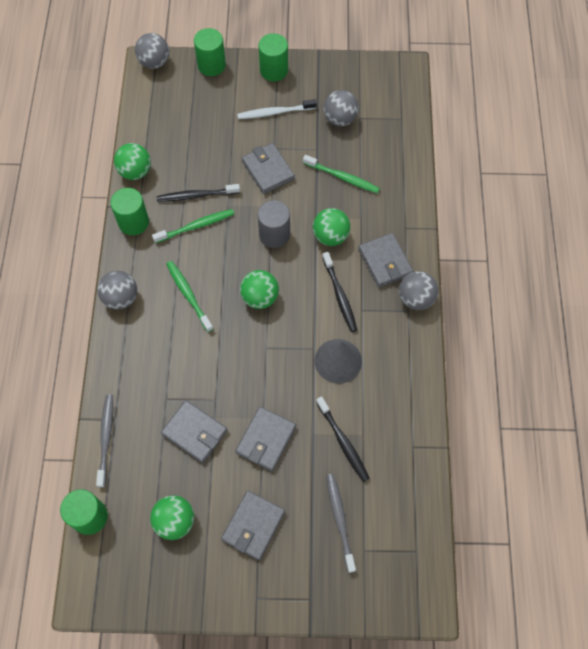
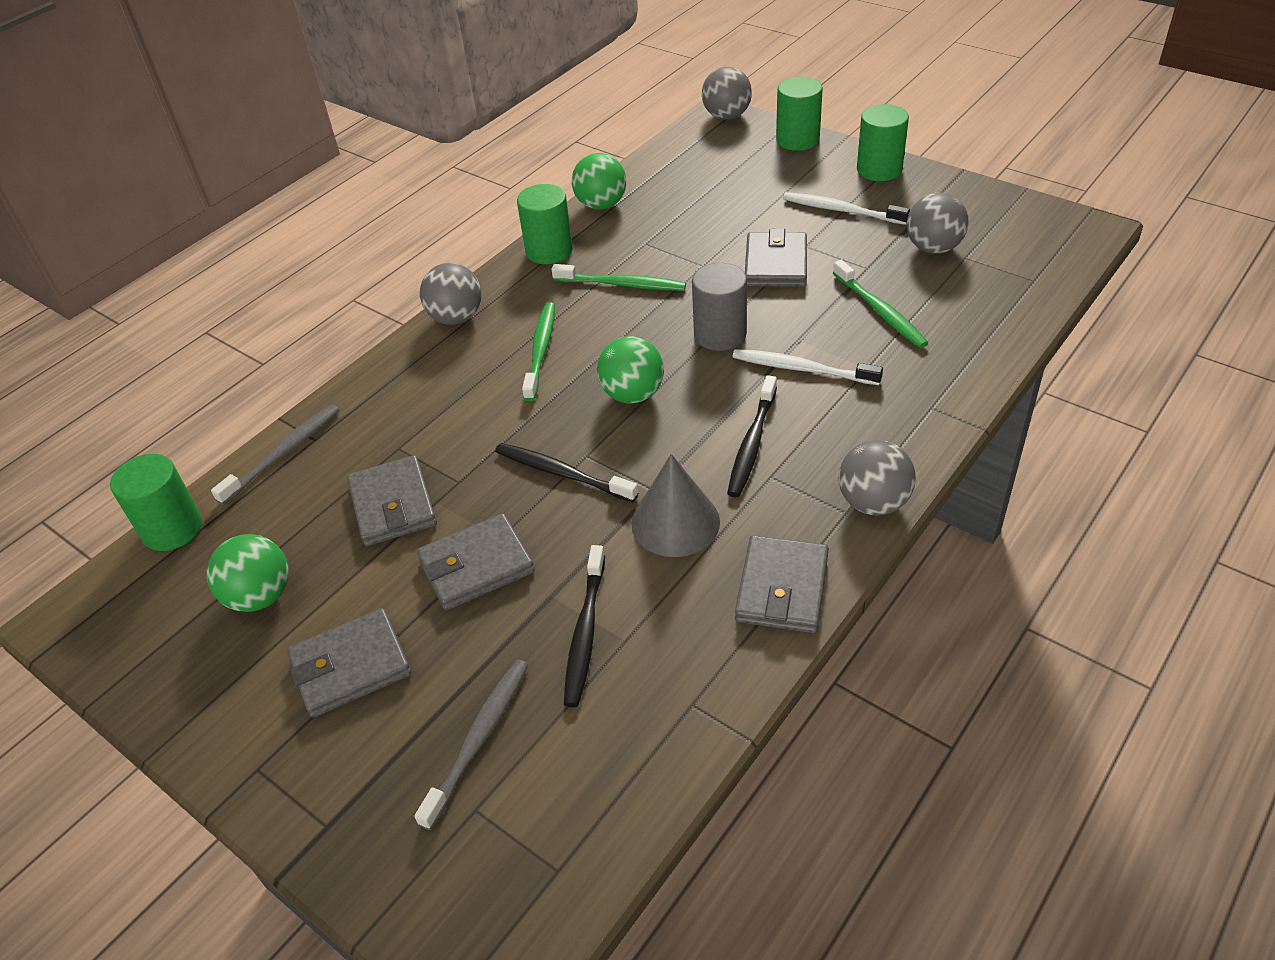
camera: 40 degrees right, 20 degrees down
(196, 196) = (653, 255): black toothbrush -> black toothbrush (561, 473)
(330, 236) = (801, 369): green ball -> white toothbrush
(385, 262) = (861, 434): grey wallet -> grey wallet (782, 588)

